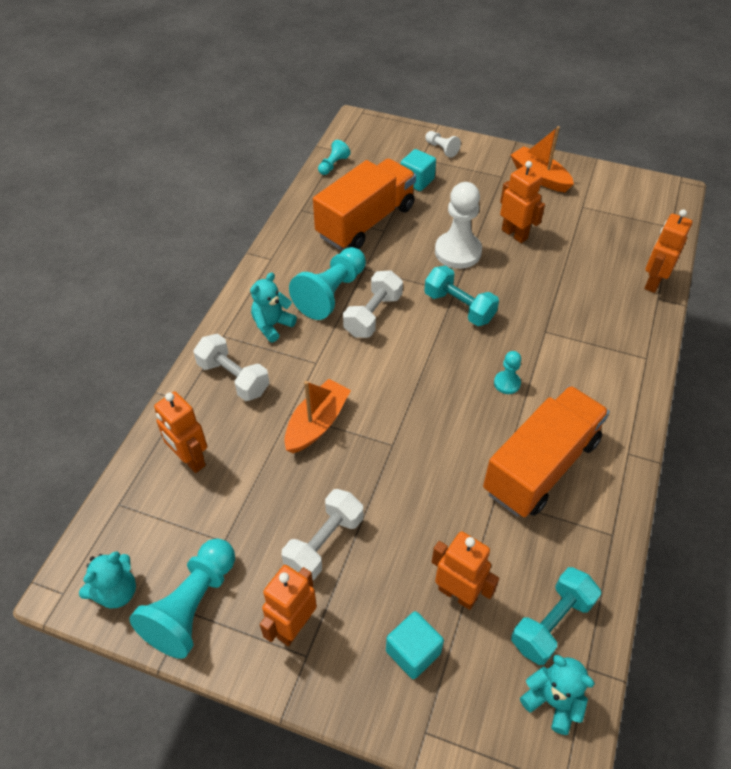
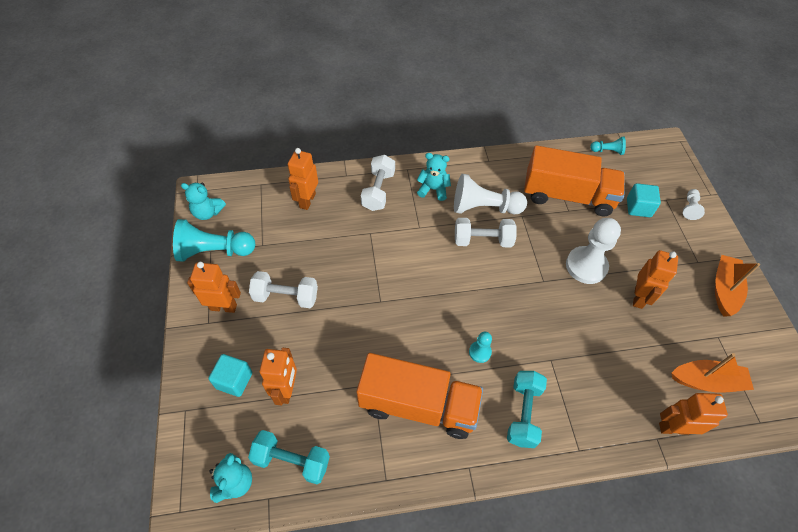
camera: 60 degrees right, 5 degrees up
(317, 423) = (371, 251): orange boat -> orange boat (707, 381)
(331, 293) = (484, 207): turquoise pawn -> white pawn
(459, 307) = (531, 290): turquoise dumbbell -> turquoise dumbbell (523, 413)

